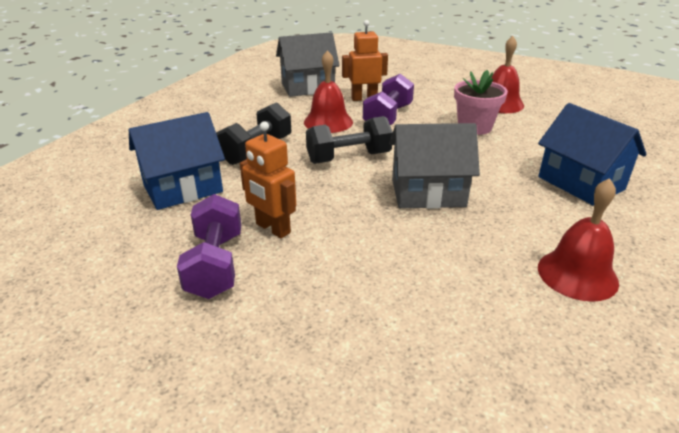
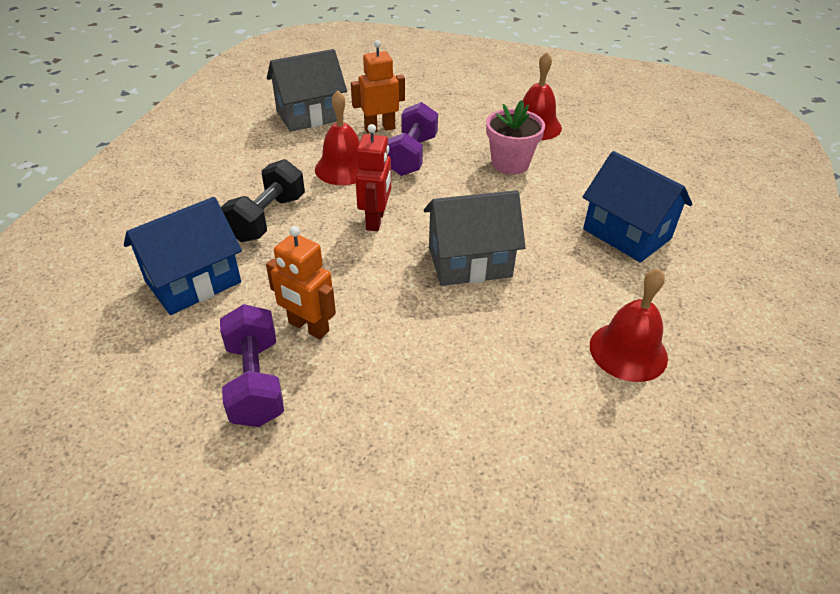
camera: 10 degrees left, 10 degrees up
(348, 158) = (376, 220): black dumbbell -> red robot

